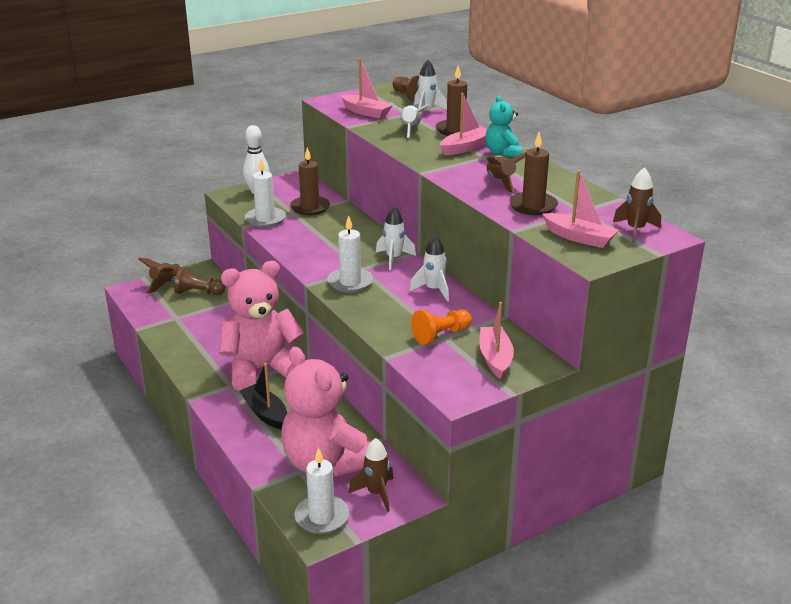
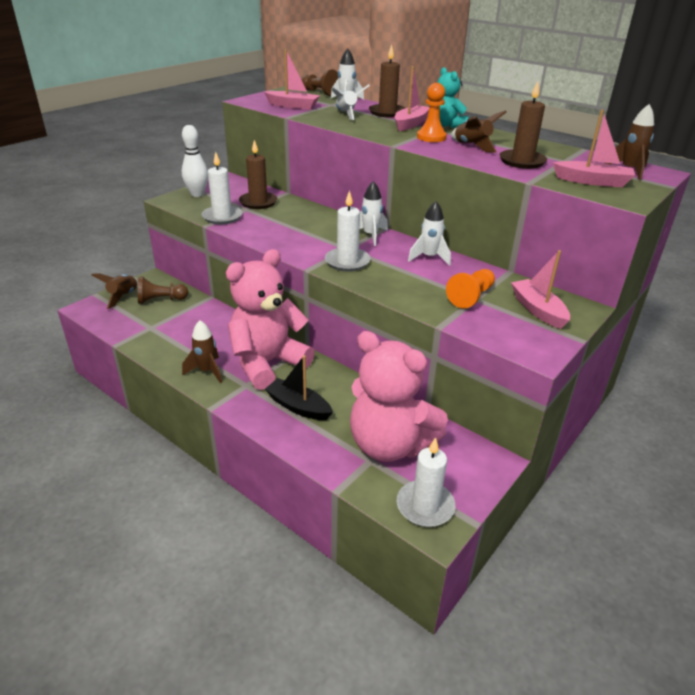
camera: 20 degrees left, 5 degrees up
(376, 493) = (459, 466): brown rocket -> brown rocket (207, 371)
(470, 166) = (431, 137): none -> orange pawn

